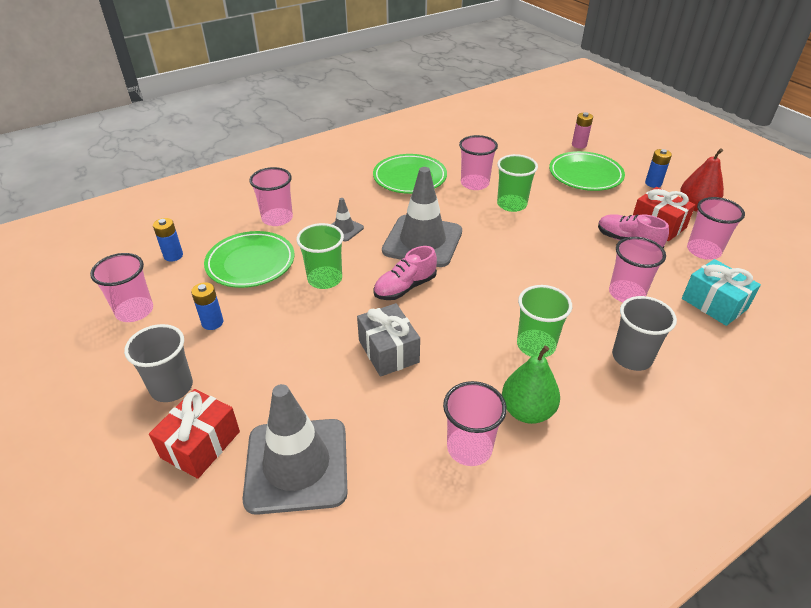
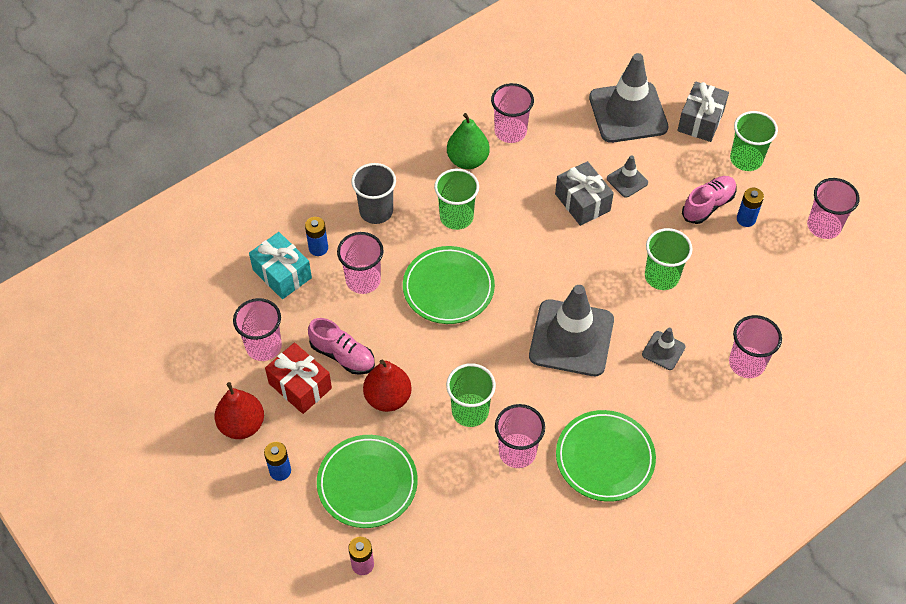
camera: 175 degrees right, 15 degrees up
(172, 387) = (746, 159): grey cup -> green cup
(173, 256) = (831, 296): blue battery -> blue battery (318, 248)
(200, 444) = (700, 121): red gift -> grey gift
(250, 263) = (745, 292): green plate -> green plate (448, 288)
(329, 371) = (627, 181): none -> grey traffic cone
(405, 287) = (580, 272): pink shoe -> pink shoe (708, 205)
(580, 215) = (388, 398): none -> red pear

